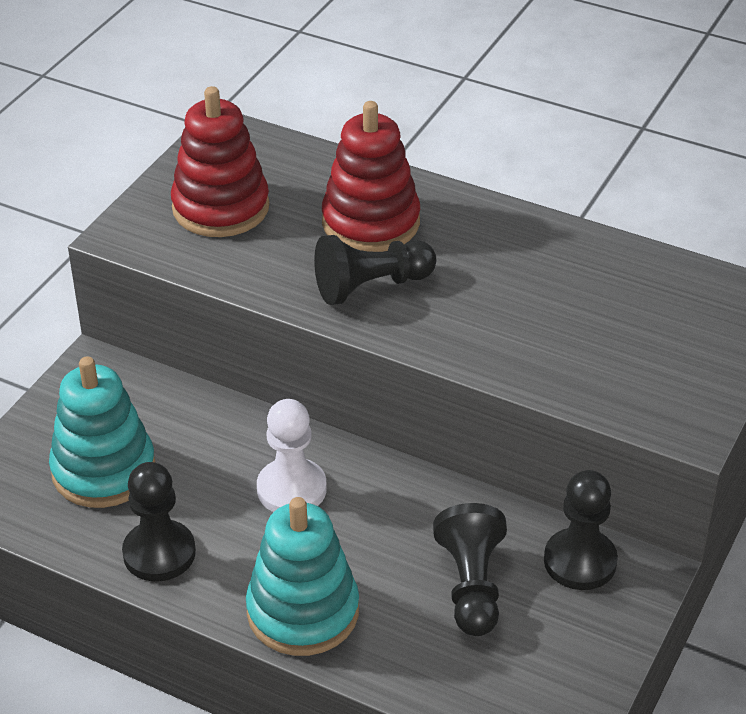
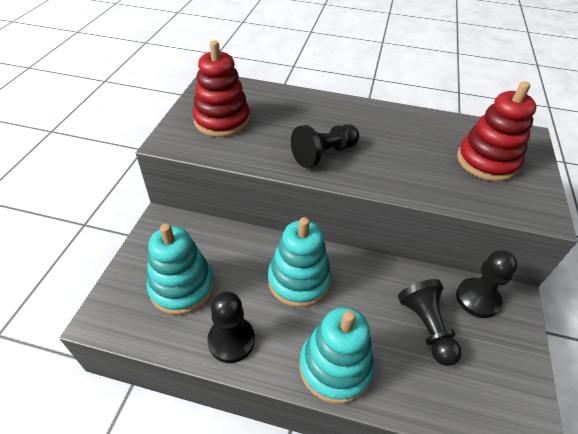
camera: 15 degrees left, 5 degrees up
(291, 489) = (299, 280): white pawn -> turquoise stacking toy
(371, 222) = (308, 119): red stacking toy -> red stacking toy (487, 161)

